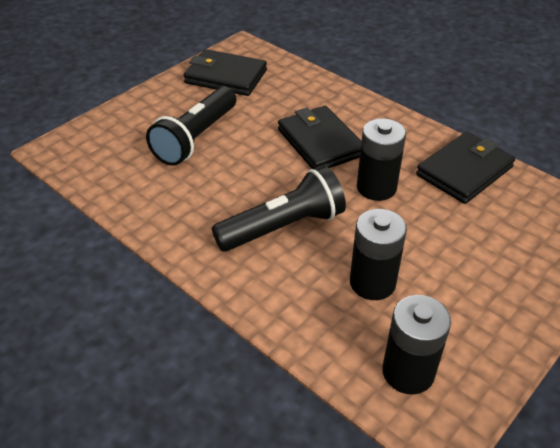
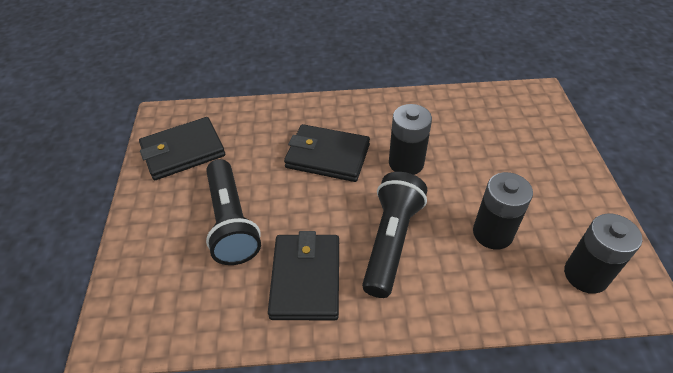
camera: 45 degrees left, 5 degrees up
(464, 171) = (437, 112): black wallet -> black wallet (306, 279)

